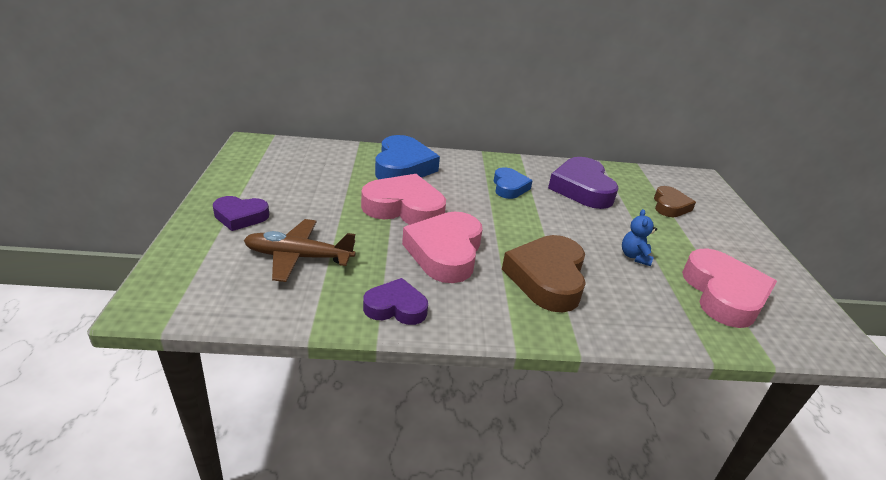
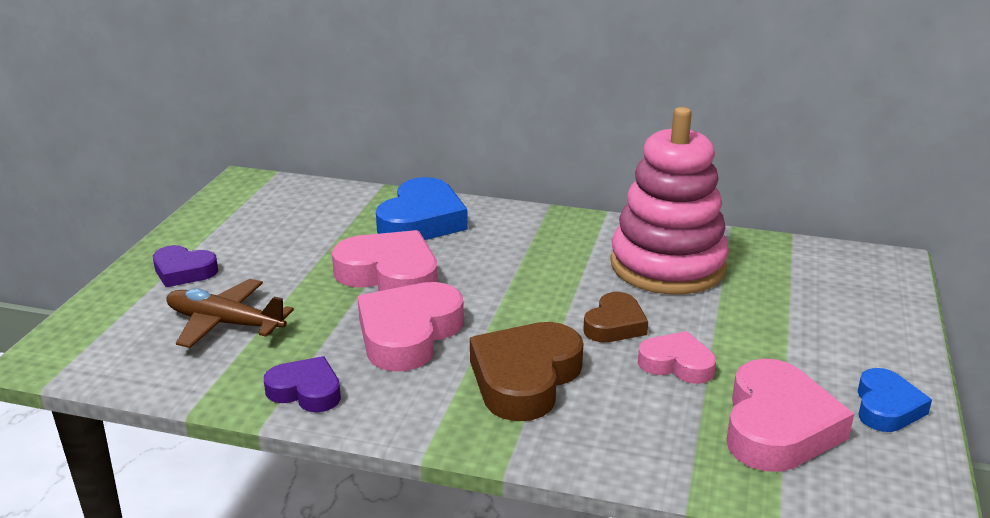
camera: 20 degrees right, 5 degrees down
(509, 187) = (556, 257): blue heart -> blue heart (886, 407)
(582, 189) = (667, 266): purple heart -> pink stacking toy
(634, 256) = (677, 364): blue teddy bear -> pink heart
(670, 206) = (794, 300): brown heart -> brown heart (615, 325)

